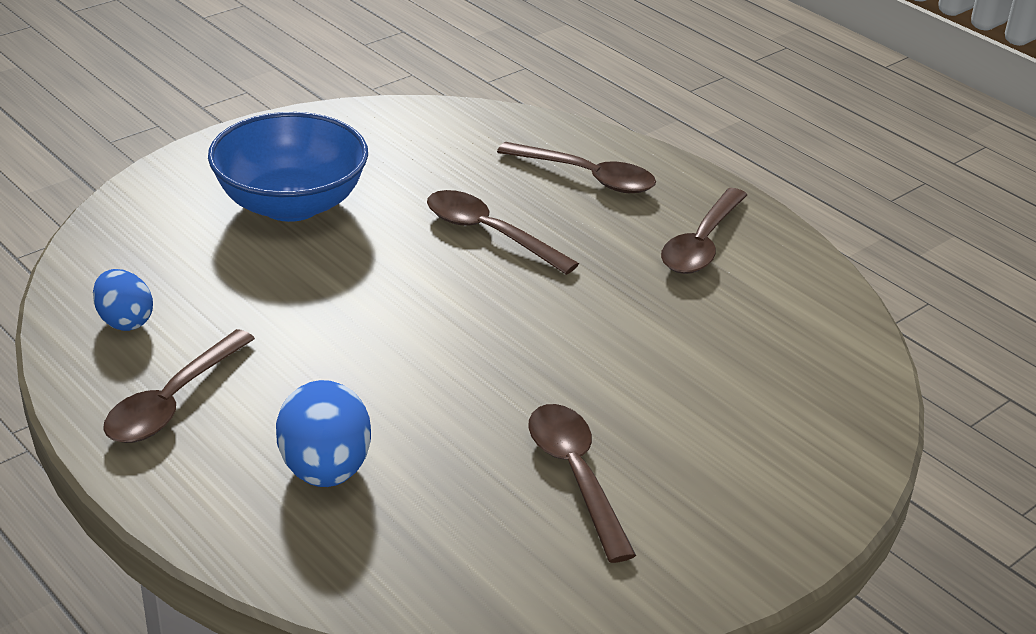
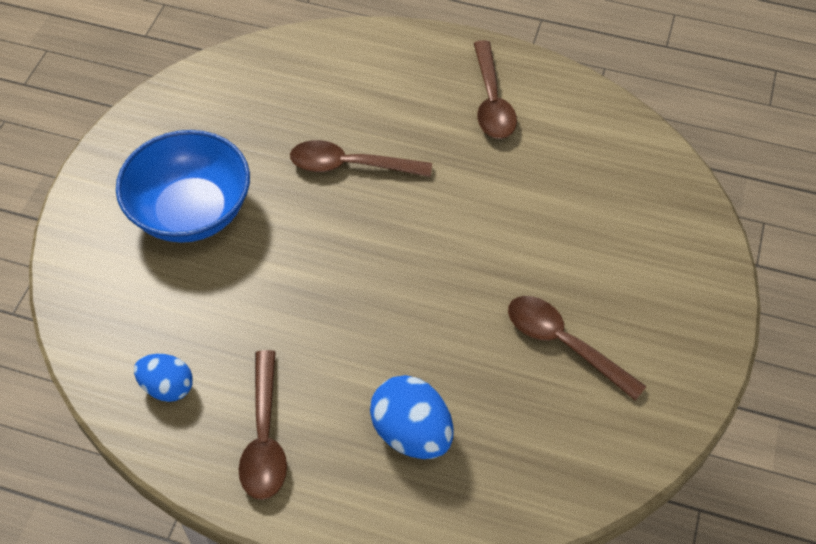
camera: 30 degrees left, 20 degrees up
(586, 177) = (373, 77): brown spoon -> none

